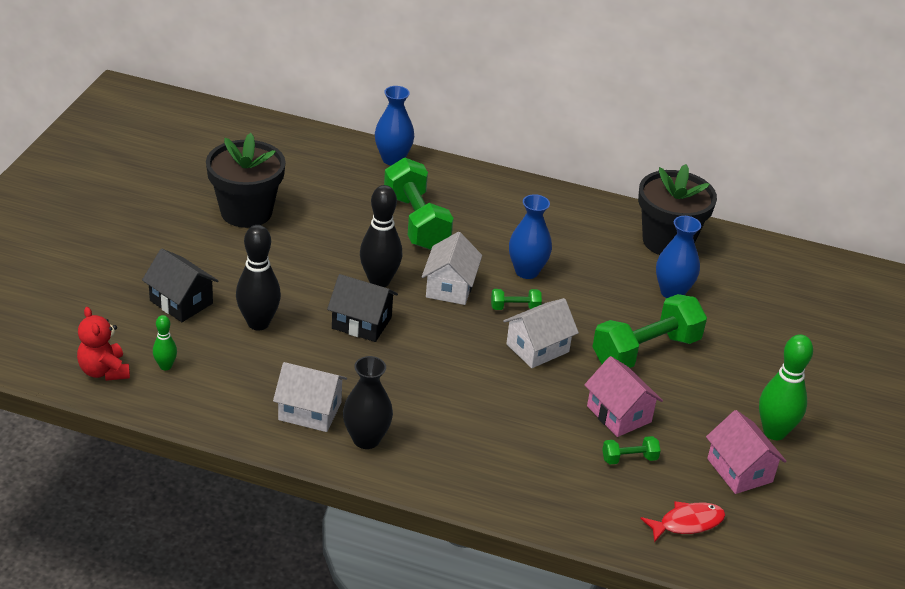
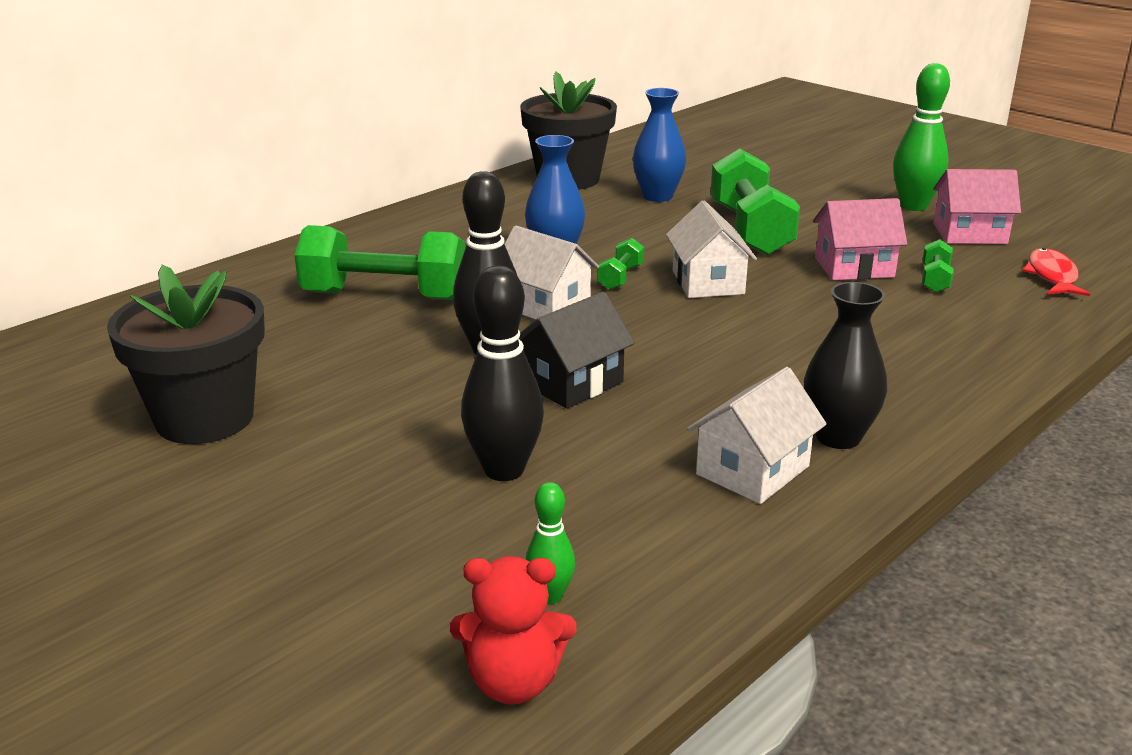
camera: 60 degrees left, 10 degrees down
(181, 302) = (380, 537): black house -> none
(393, 159) = (227, 281): blue vase -> none

